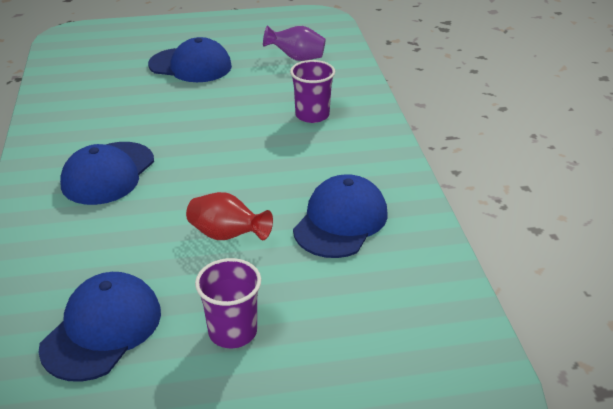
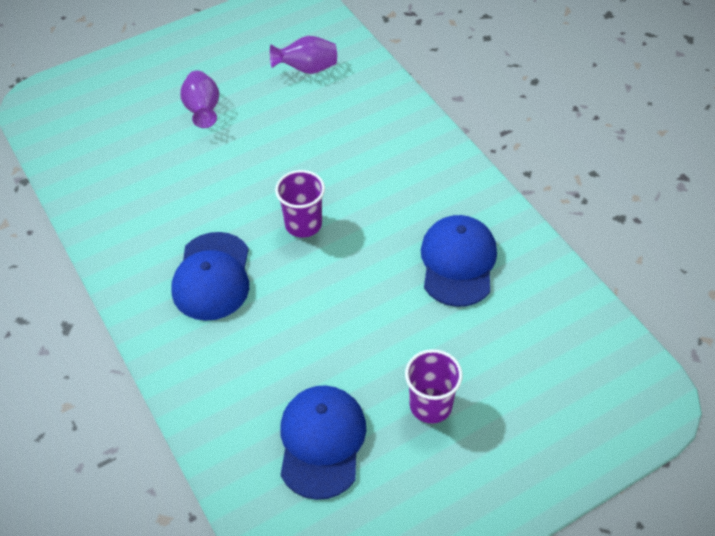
camera: 20 degrees left, 15 degrees up
(190, 66) = (203, 110): blue cap -> purple vase
(227, 235) = (368, 311): red vase -> none
(312, 115) = (365, 143): purple cup -> purple cup (303, 224)

